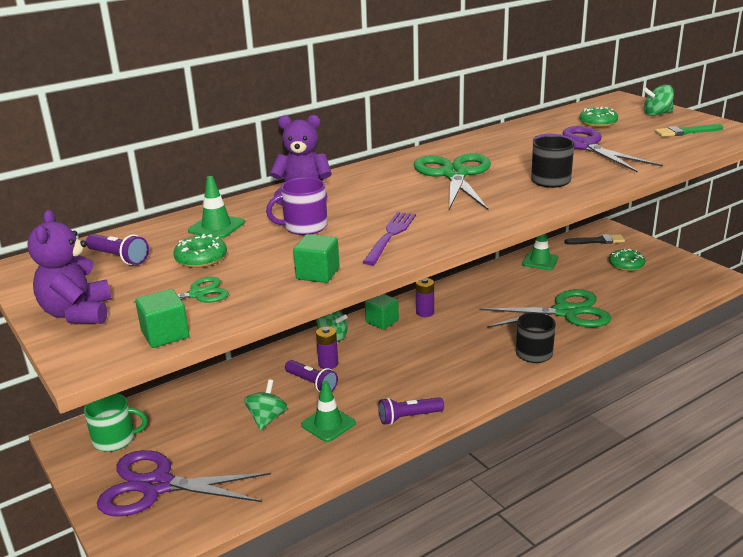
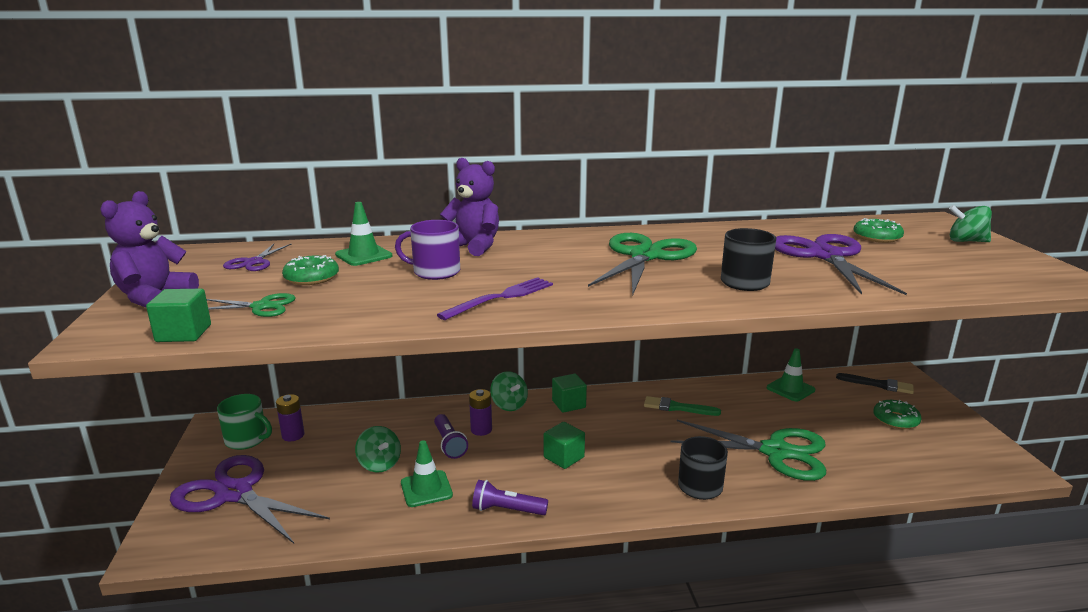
camera: 25 degrees right, 5 degrees down
(119, 258) = (253, 262): purple flashlight -> purple scissors
(267, 419) = (379, 464): green spinning top -> green spinning top turned 105 degrees clockwise
(318, 273) = (384, 315): green cube -> green cube (564, 457)
(425, 312) = (619, 408): purple battery -> purple battery (293, 435)
(686, 132) = (985, 265): green brush -> green brush (677, 407)

